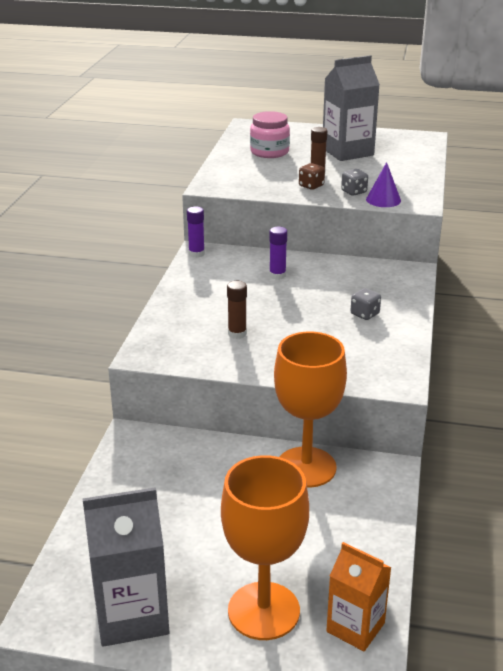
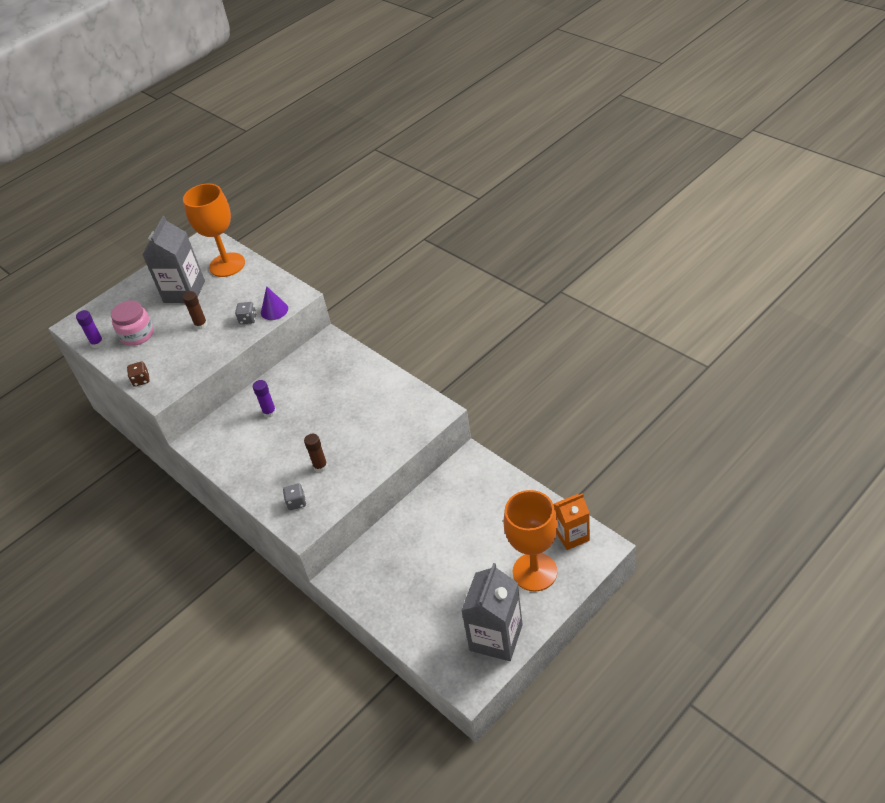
camera: 50 degrees left, 15 degrees up
(196, 254) = (196, 445): purple glue stick -> purple glue stick (97, 343)
(306, 467) = (439, 497): orange goblet -> orange goblet (227, 265)
(311, 186) = (216, 337): brown dice -> brown dice (141, 380)
(365, 314) = (356, 390): grey dice -> grey dice (296, 502)

